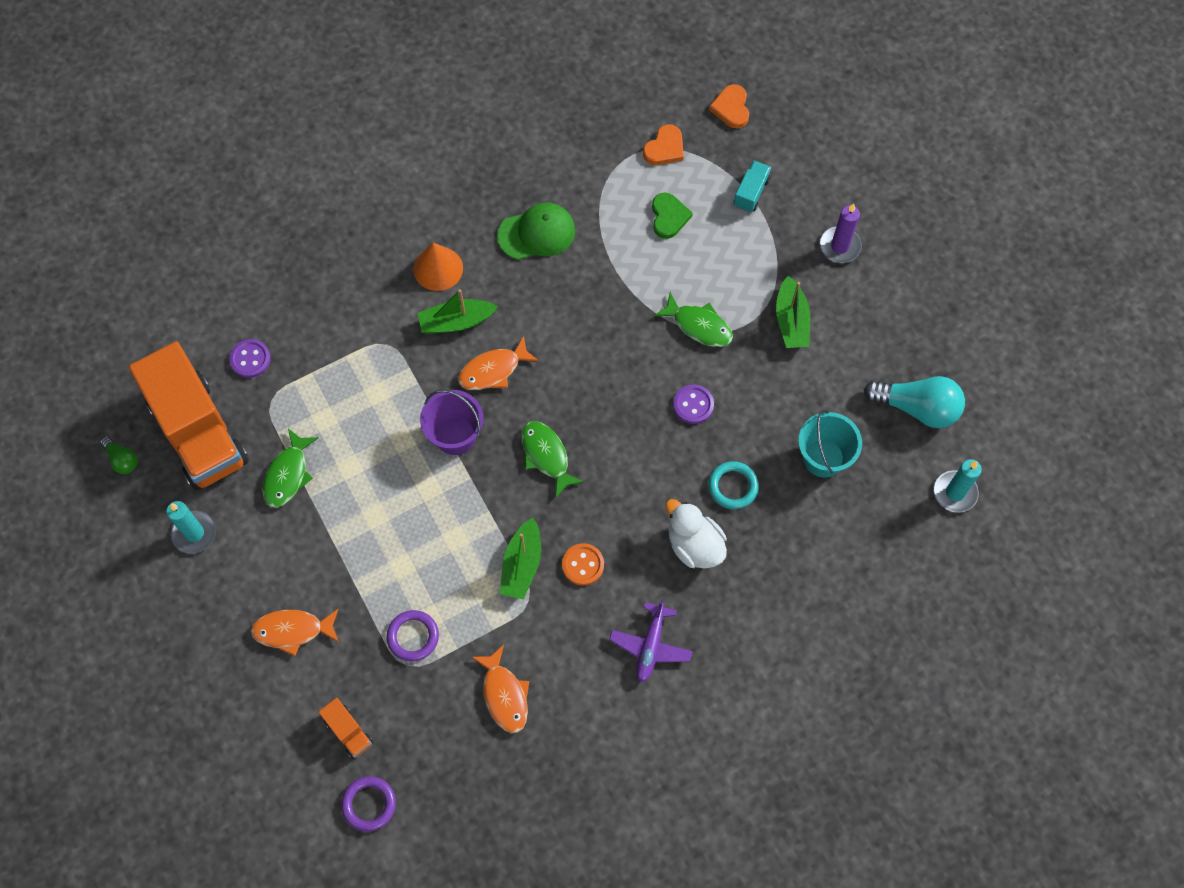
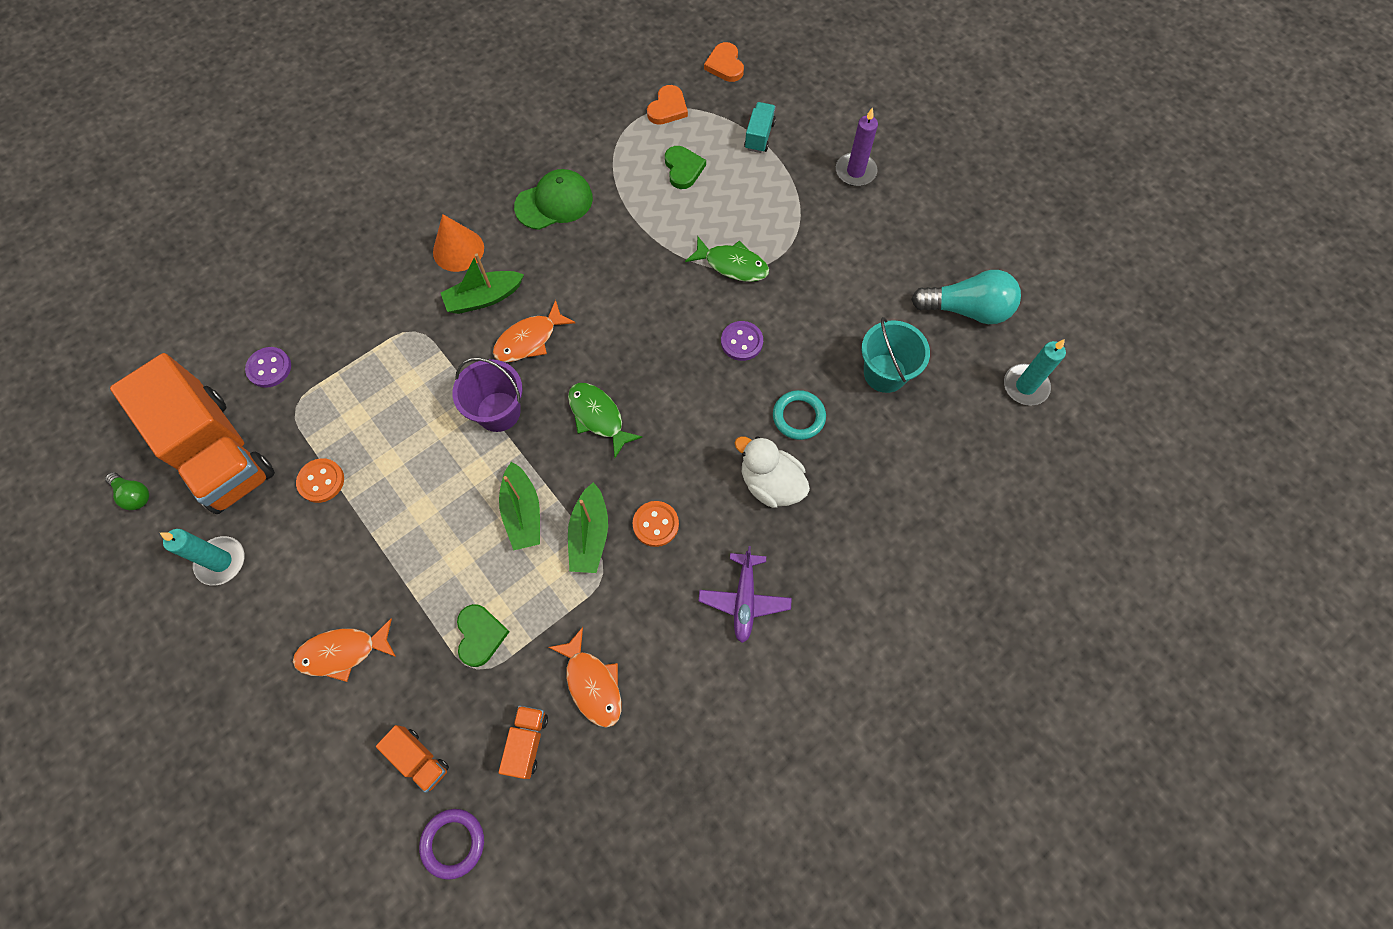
camera: 10 degrees left, 0 degrees up
(288, 474) = (321, 481): green fish -> orange button
(413, 636) = (480, 635): purple ring -> green heart
(441, 734) = (527, 743): none -> orange truck
(791, 321) = (823, 246): green boat -> green boat (523, 513)

